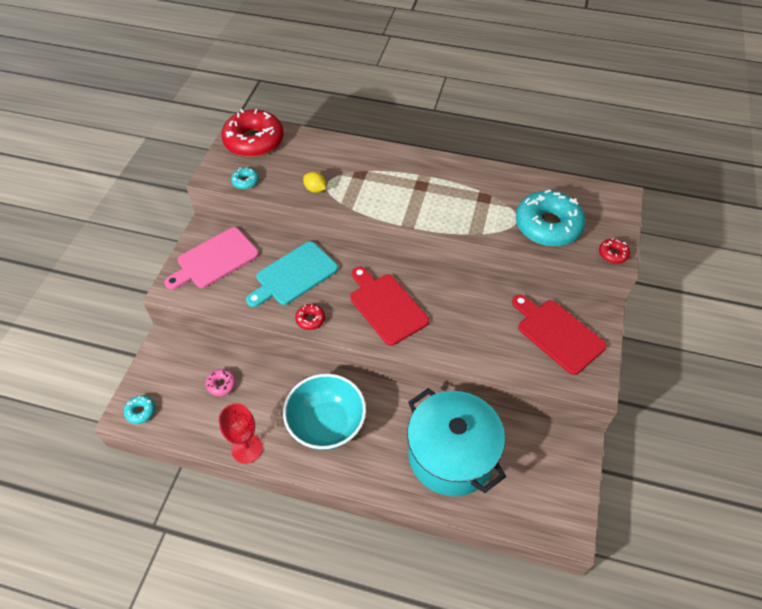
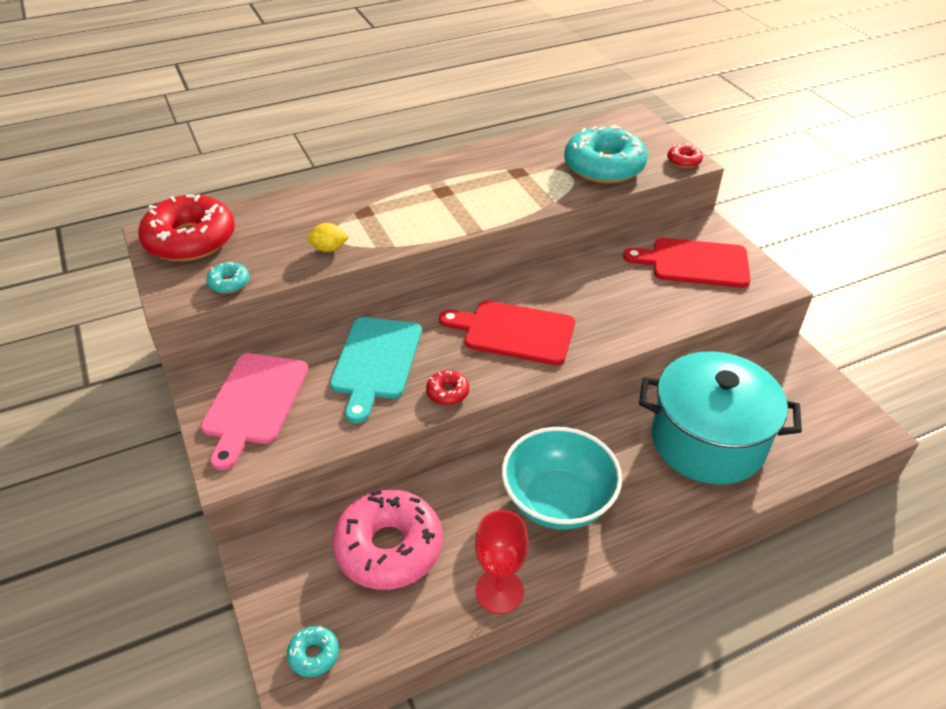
camera: 40 degrees left, 10 degrees down
(221, 384) = (389, 548): pink donut -> pink donut, size x2.34

